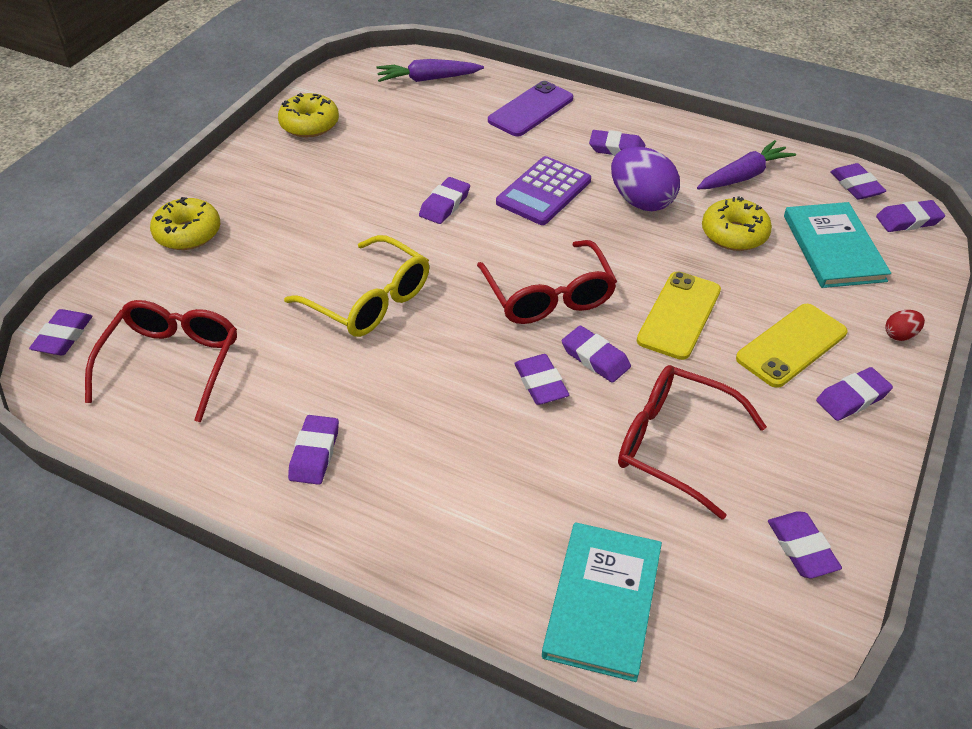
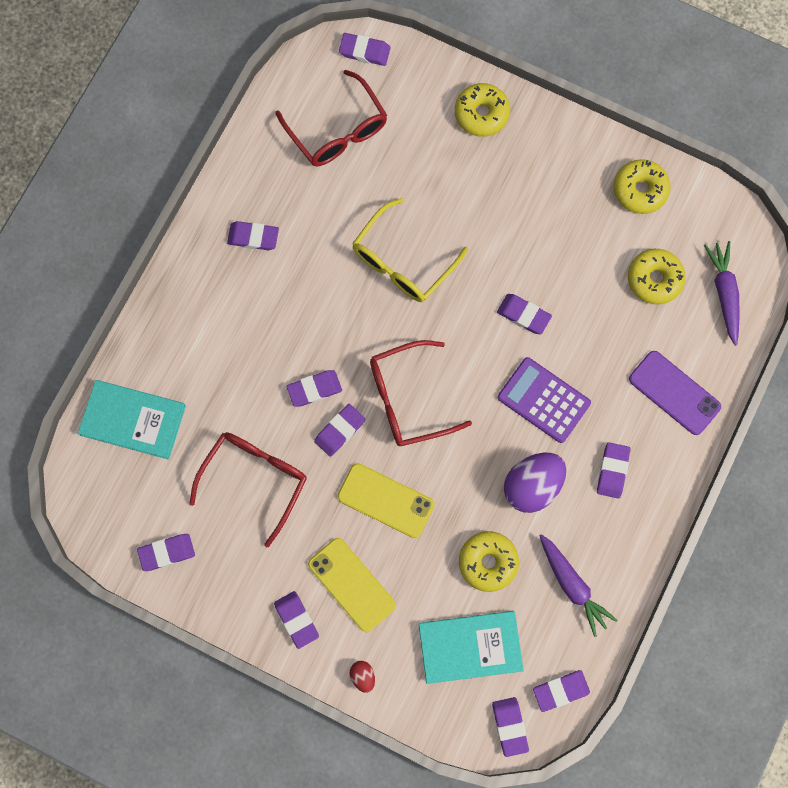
camera: 90 degrees right, 30 degrees up
(172, 363) = (337, 130): red glasses -> red glasses turned 45 degrees clockwise
(410, 118) = (654, 279): none -> yellow donut

